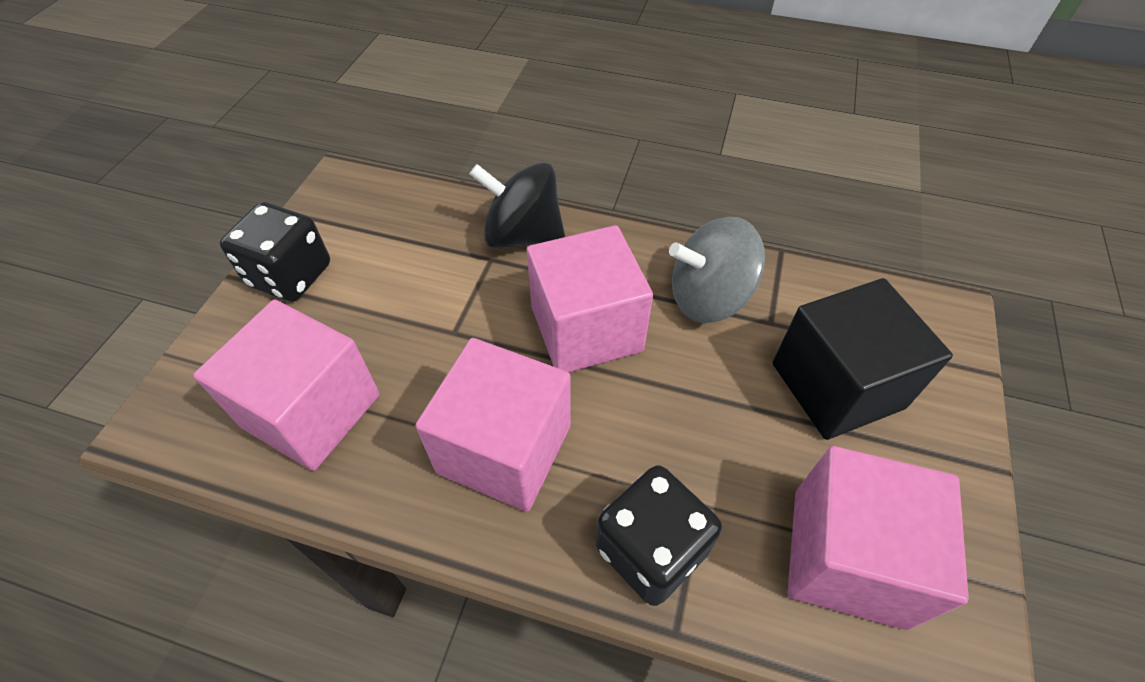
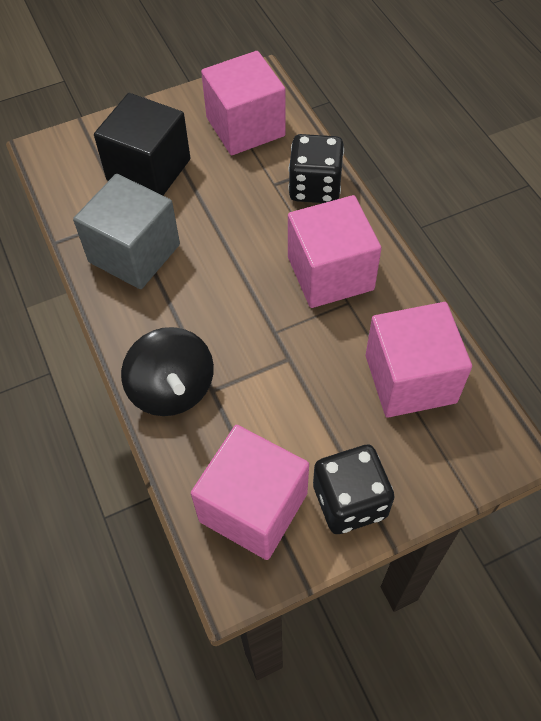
camera: 130 degrees left, 5 degrees up
(586, 328) = (218, 295): pink cube -> pink cube (253, 507)
(708, 298) = (134, 253): grey spinning top -> grey cube

